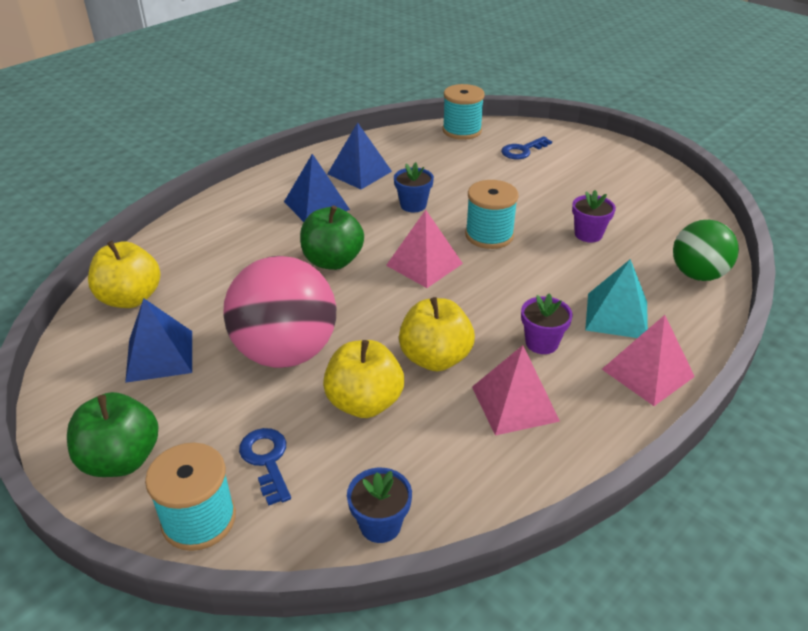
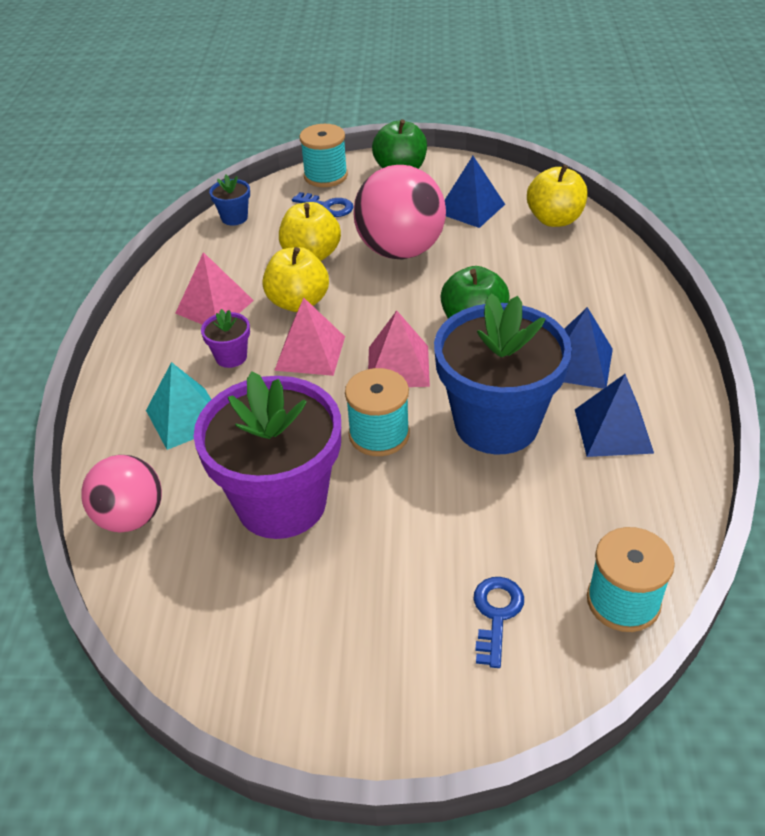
camera: 140 degrees right, 5 degrees up
(413, 205) = (496, 423): blue flower pot -> blue flower pot, size x2.44
(588, 234) = (281, 503): purple flower pot -> purple flower pot, size x2.44
(647, 372) = (130, 381): pink pyramid -> pink pyramid (310, 353)
(697, 274) = (130, 517): green ball -> pink ball

